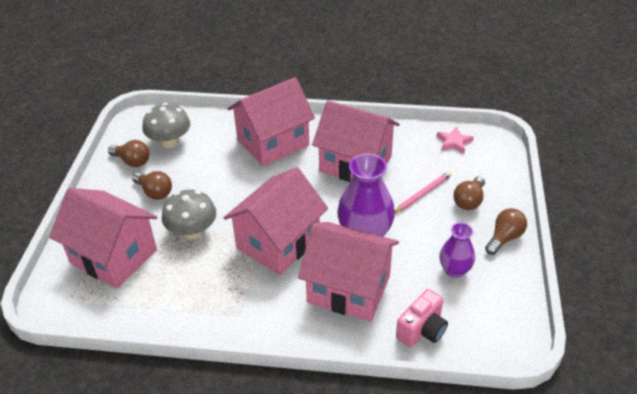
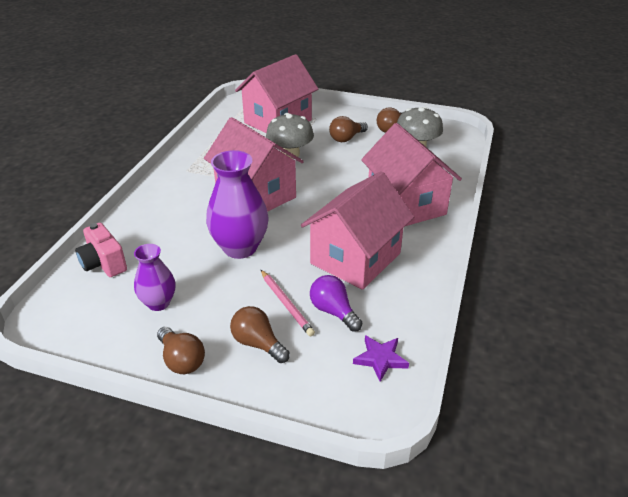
camera: 100 degrees right, 5 degrees down
(348, 289) = (178, 227): pink house -> none
(420, 168) = (333, 311): none -> purple light bulb
(454, 142) = (380, 359): pink star -> purple star

